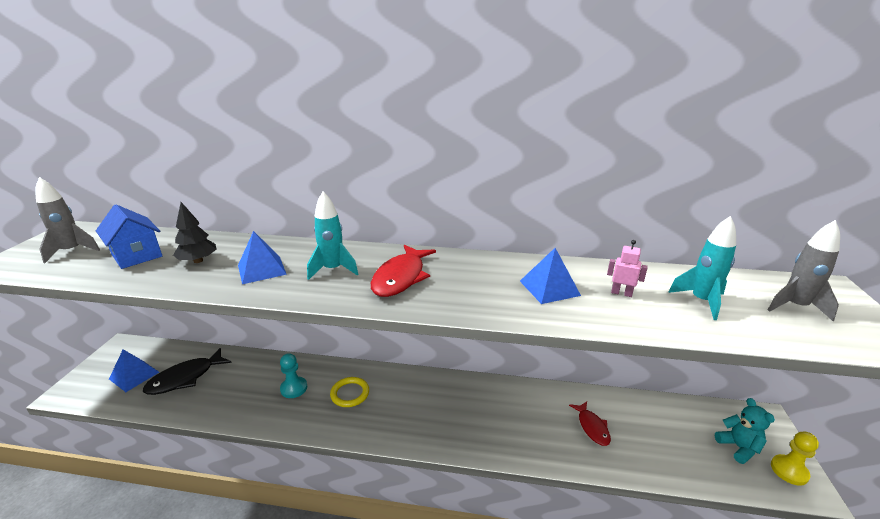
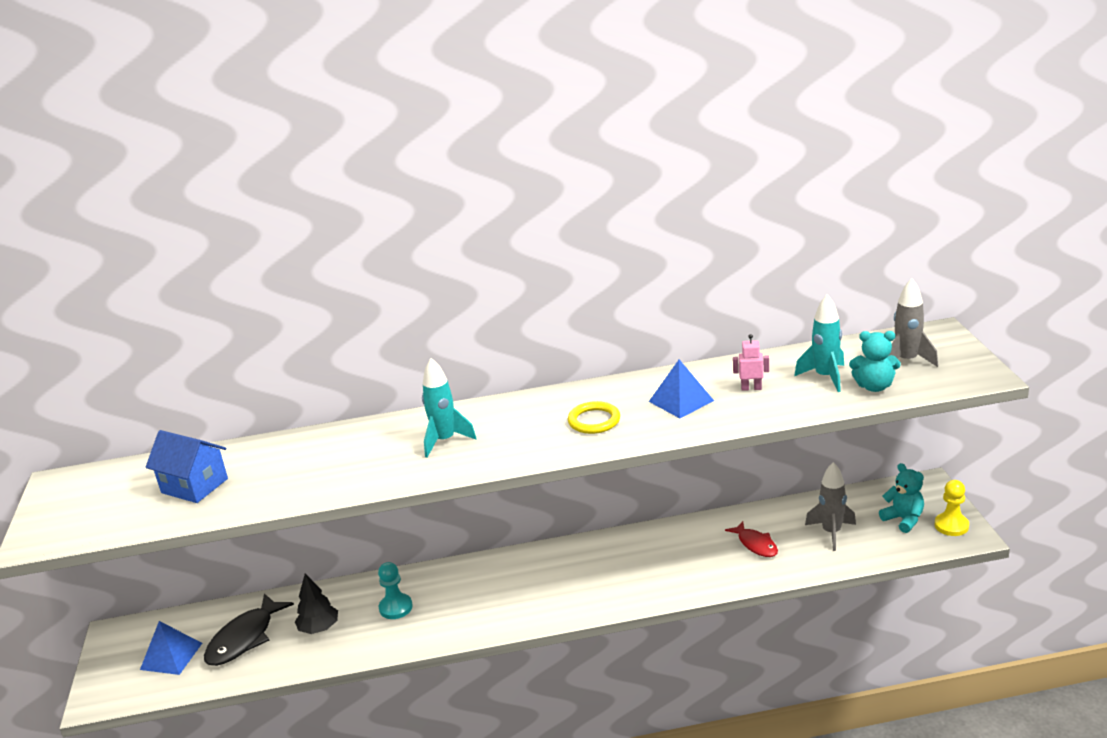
camera: 15 degrees left, 0 degrees up
(72, 251) = (104, 503): grey rocket -> grey rocket (831, 533)
(198, 261) = (278, 471): black tree -> black tree (319, 628)
(261, 269) = (364, 461): blue pyramid -> none
(350, 394) = (469, 593): yellow ring -> yellow ring (594, 421)
(401, 277) = (525, 430): red fish -> none
(756, 324) = (874, 386): none -> turquoise teddy bear

